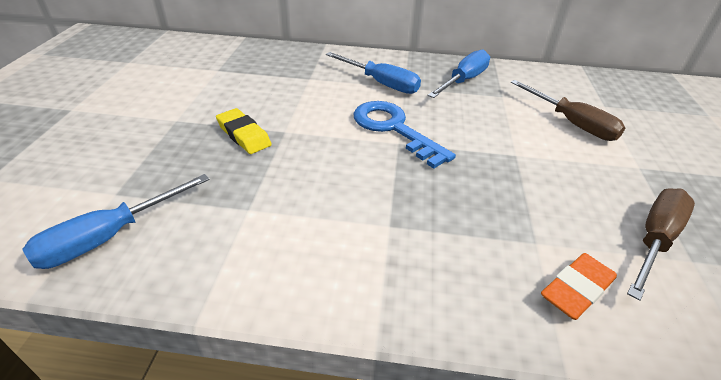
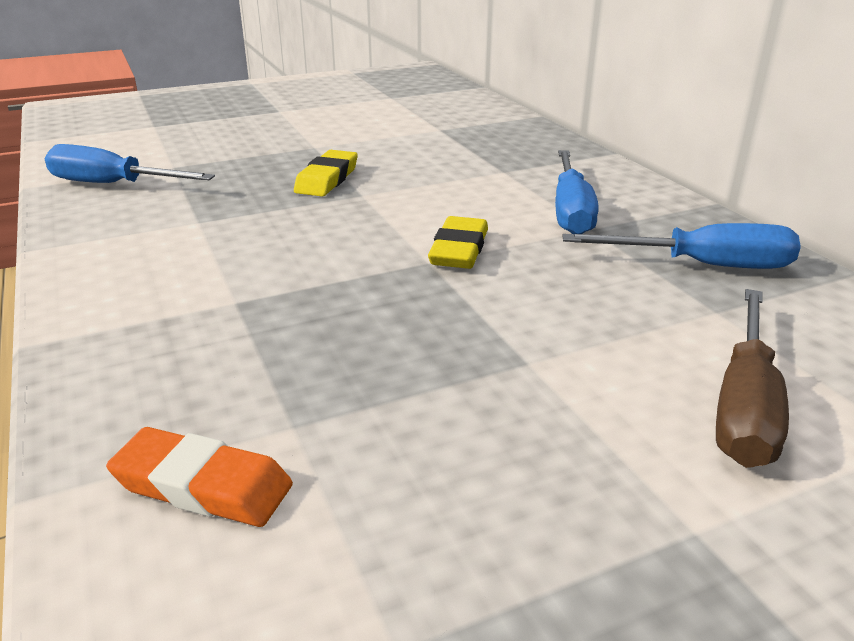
camera: 60 degrees right, 10 degrees down
(394, 129) = (459, 250): blue key -> yellow eraser
(654, 240) = (421, 577): brown screwdriver -> none

